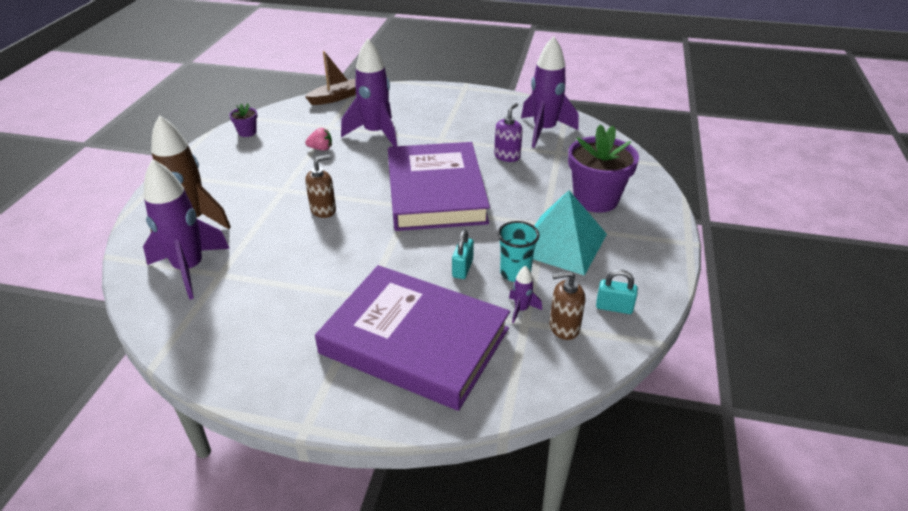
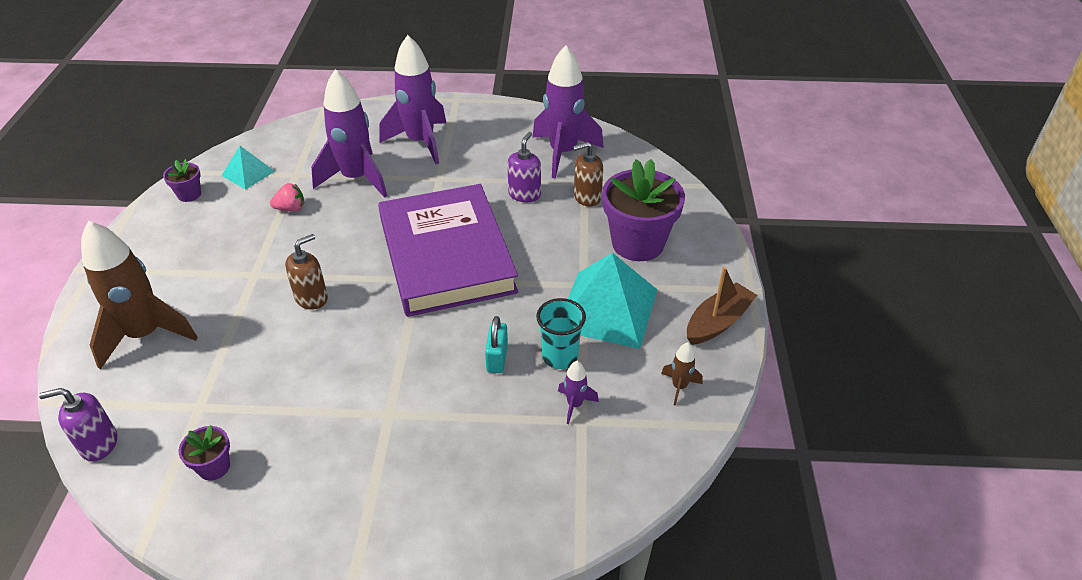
camera: 10 degrees left, 5 degrees up
(140, 290) = (99, 444): none -> purple soap dispenser
(189, 269) = (157, 405): purple rocket -> purple rocket (420, 142)
(222, 317) = (214, 467): none -> purple flower pot
(294, 122) = (248, 173): none -> turquoise pyramid
(335, 98) = (295, 130): brown boat -> brown boat (718, 322)
(414, 341) = (457, 465): purple book -> none
(564, 327) = (627, 421): brown soap dispenser -> brown soap dispenser (587, 197)
(614, 307) = (679, 387): turquoise padlock -> brown rocket

